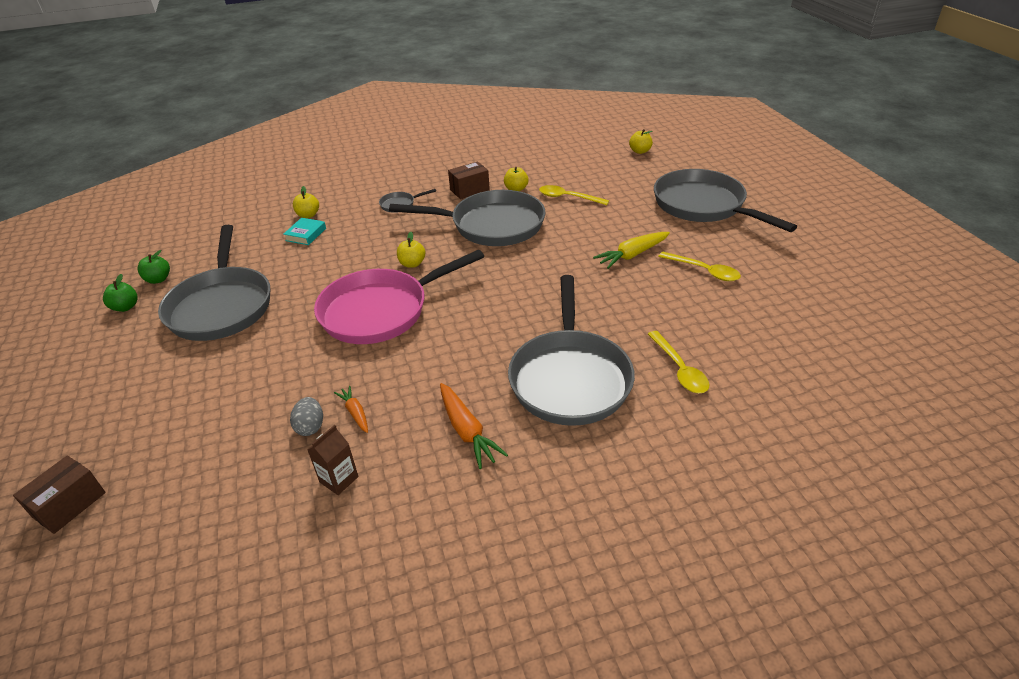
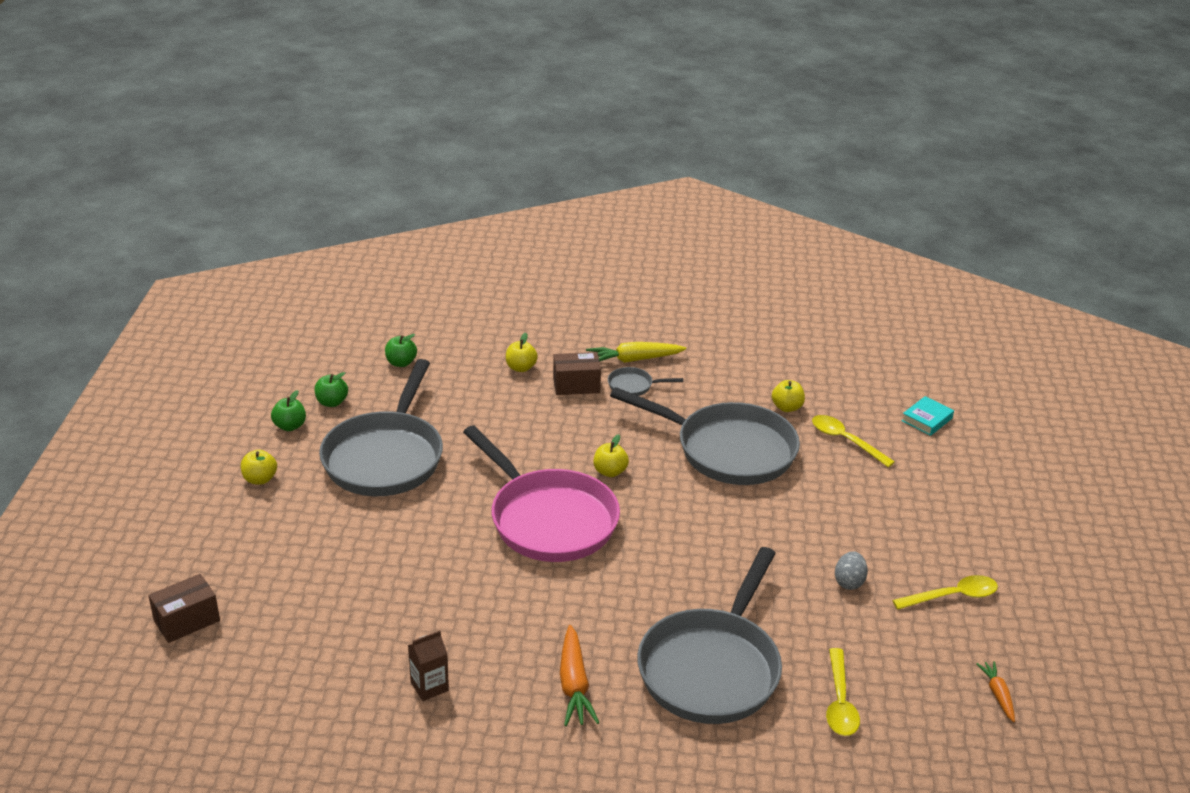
camera: 20 degrees right, 5 degrees down
(208, 237) = (401, 363): none -> green apple
(306, 234) = (508, 394): turquoise book -> turquoise book (927, 419)
(310, 427) = (424, 624): grey egg -> grey egg (849, 582)
(355, 413) = (473, 625): orange carrot -> orange carrot (997, 695)
(381, 311) = (548, 519): pink pan -> pink pan turned 120 degrees counterclockwise
(469, 190) = (728, 391): brown box -> brown box (576, 385)
(632, 255) = (877, 546): yellow carrot -> yellow carrot (634, 360)
(640, 151) = (986, 399): yellow apple -> yellow apple (260, 479)
(703, 206) = (1015, 508): grey pan -> none
(704, 271) = (952, 596): yellow spoon -> yellow spoon turned 75 degrees counterclockwise

